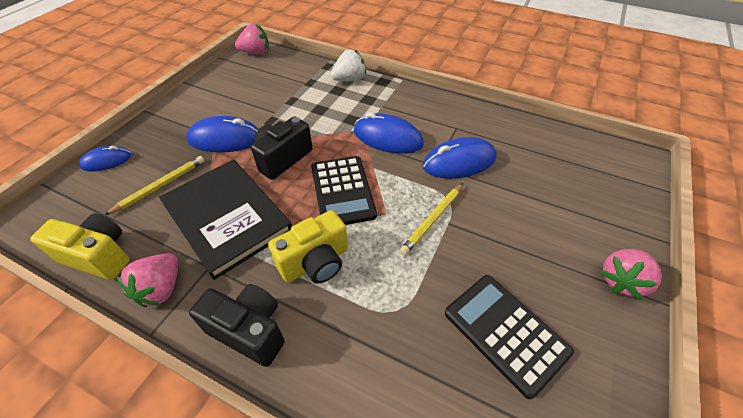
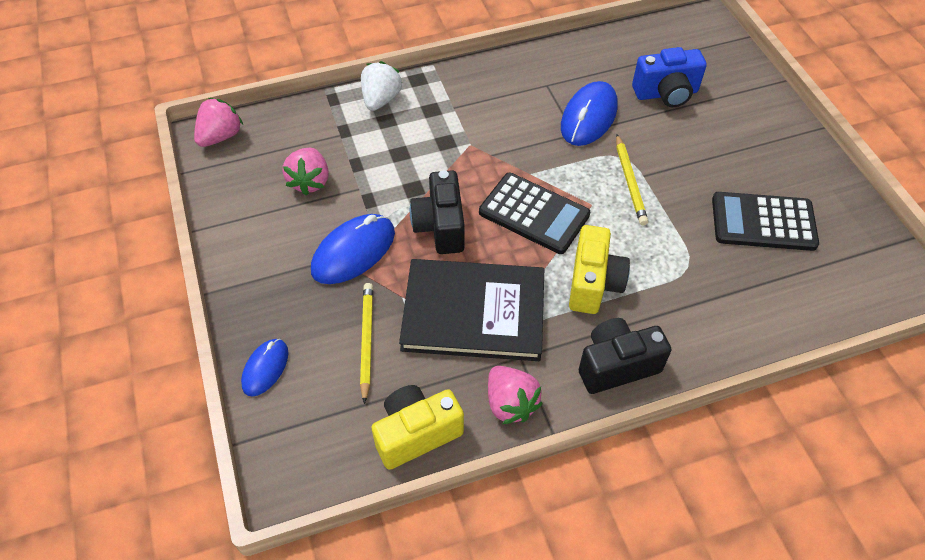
camera: 45 degrees left, 5 degrees up
(387, 138) = (503, 137): blue mouse -> none
(539, 184) = (666, 93): none -> blue camera
(621, 281) = (787, 131): pink strawberry -> pink strawberry (310, 181)

